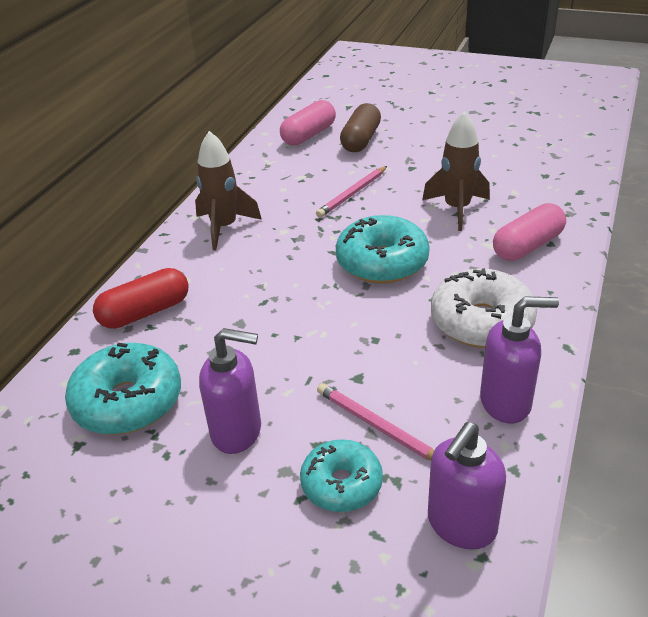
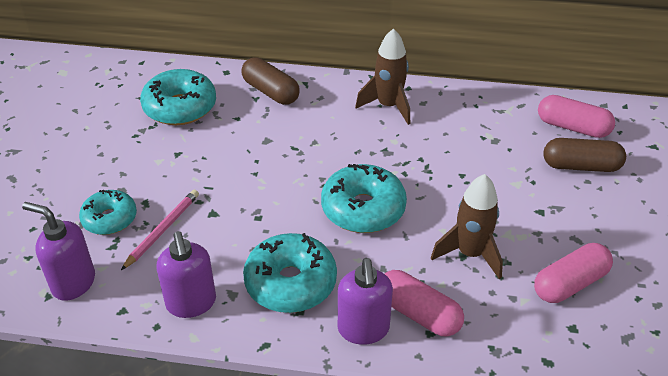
camera: 75 degrees right, 5 degrees up
(145, 312) = (270, 92): red capsule -> brown capsule
(237, 432) = (155, 162): purple soap dispenser -> purple soap dispenser (363, 329)
(352, 194) = (471, 174): pink pencil -> none
(481, 322) = (290, 283): white donut -> turquoise donut
(498, 168) = (570, 283): none -> pink capsule

